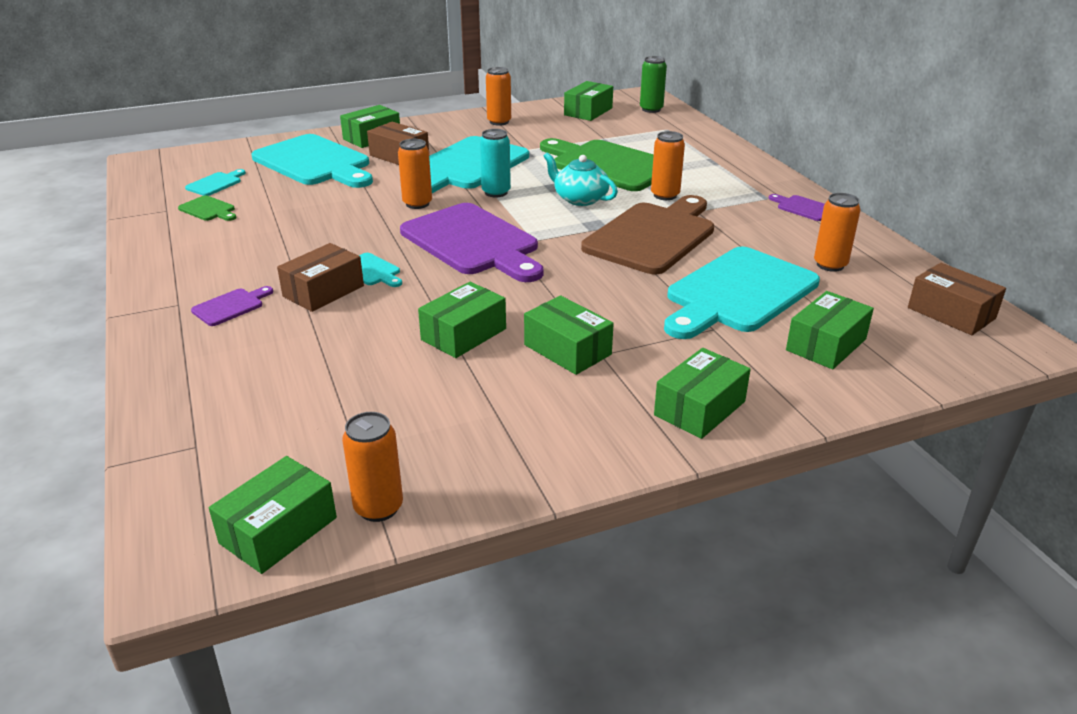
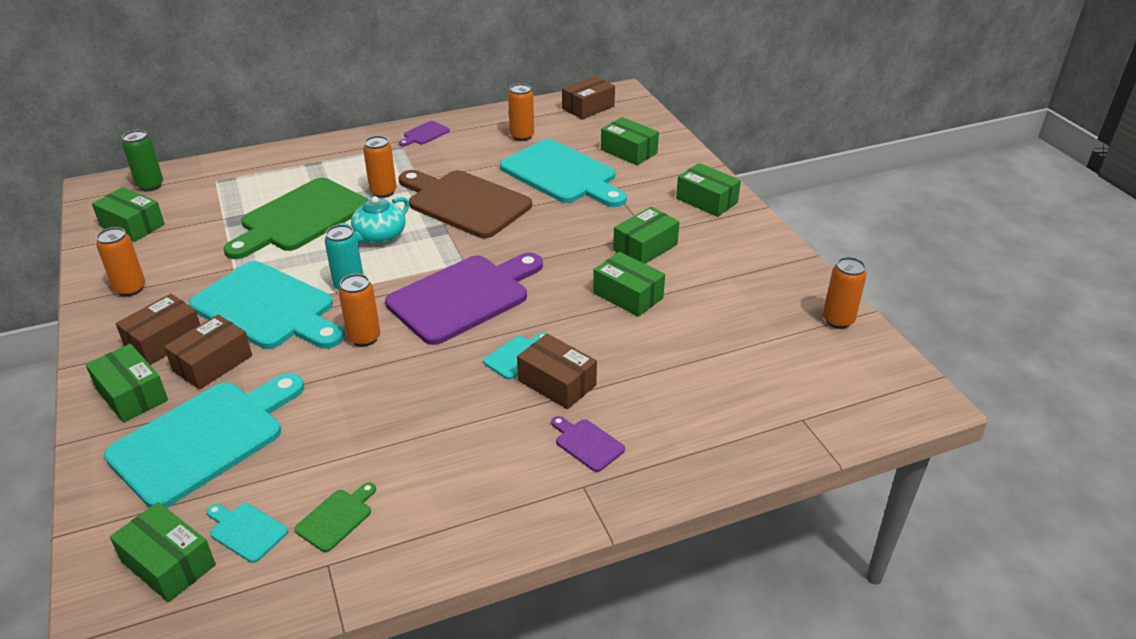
camera: 90 degrees left, 5 degrees up
(278, 530) = (873, 360): green box -> green box (168, 563)
(431, 139) = (164, 341): none -> brown box

